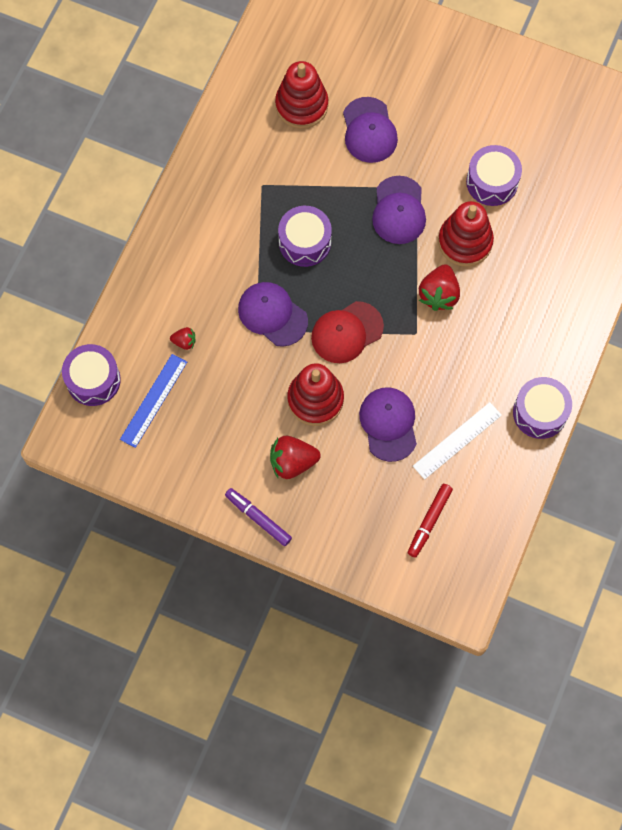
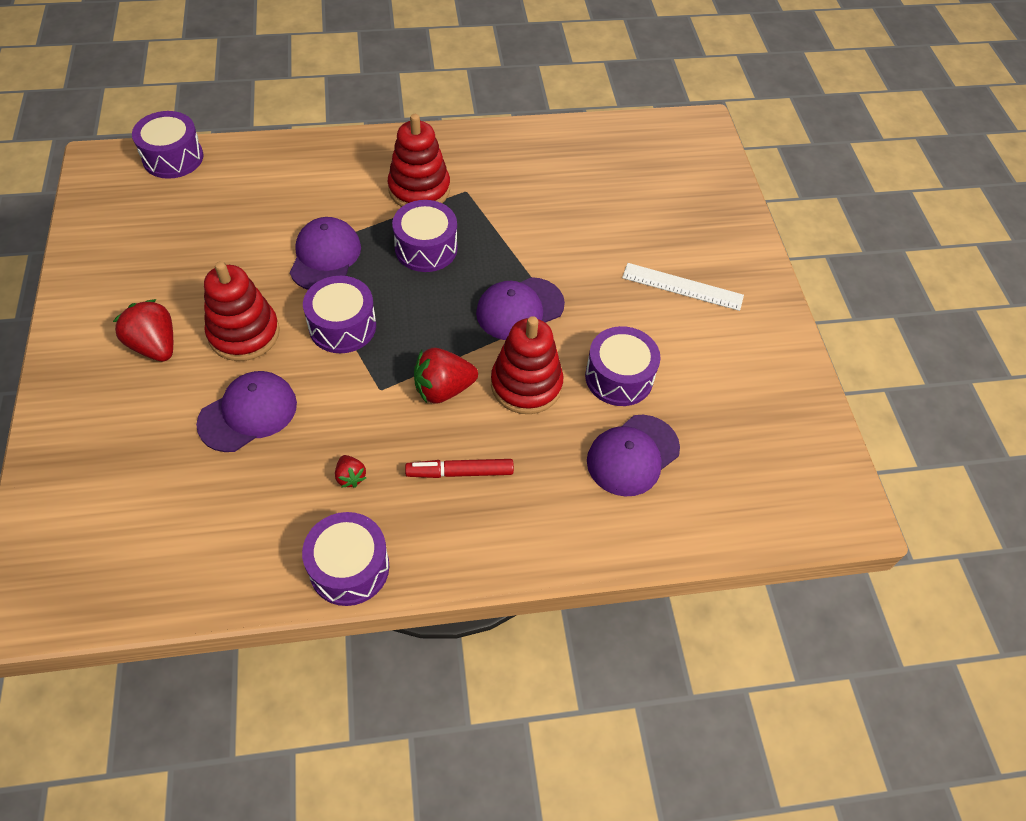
camera: 55 degrees right, 15 degrees down
(154, 400) = (173, 207): blue ruler -> none
(184, 342) = (253, 204): red strawberry -> red strawberry (350, 477)
(258, 518) = (70, 345): purple marker -> none
(301, 105) = (575, 184): red stacking toy -> red stacking toy (419, 189)
(346, 332) = (342, 326): red cap -> purple drum
(369, 130) = (591, 246): purple cap -> purple cap (632, 455)
(429, 521) = (134, 512): red marker -> red marker (460, 472)
(457, 440) = (262, 492): white ruler -> white ruler (682, 287)

